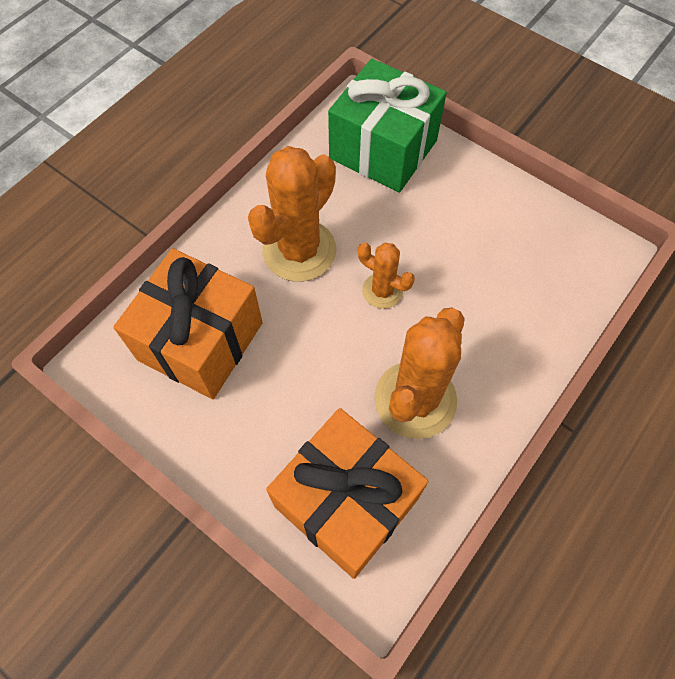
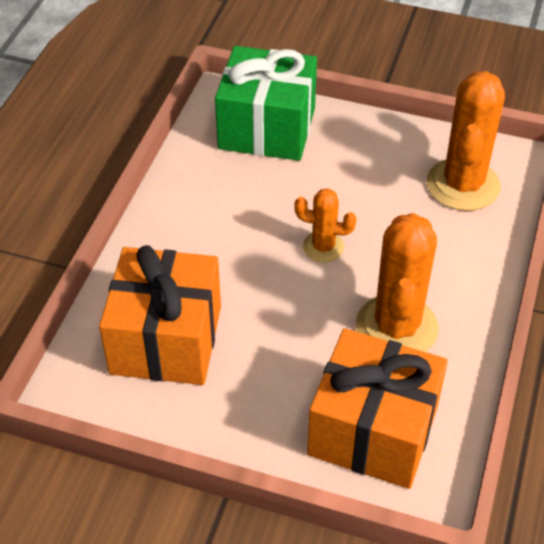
camera: 20 degrees left, 15 degrees down
(299, 250) = (226, 235): orange cactus -> orange cactus (463, 185)

